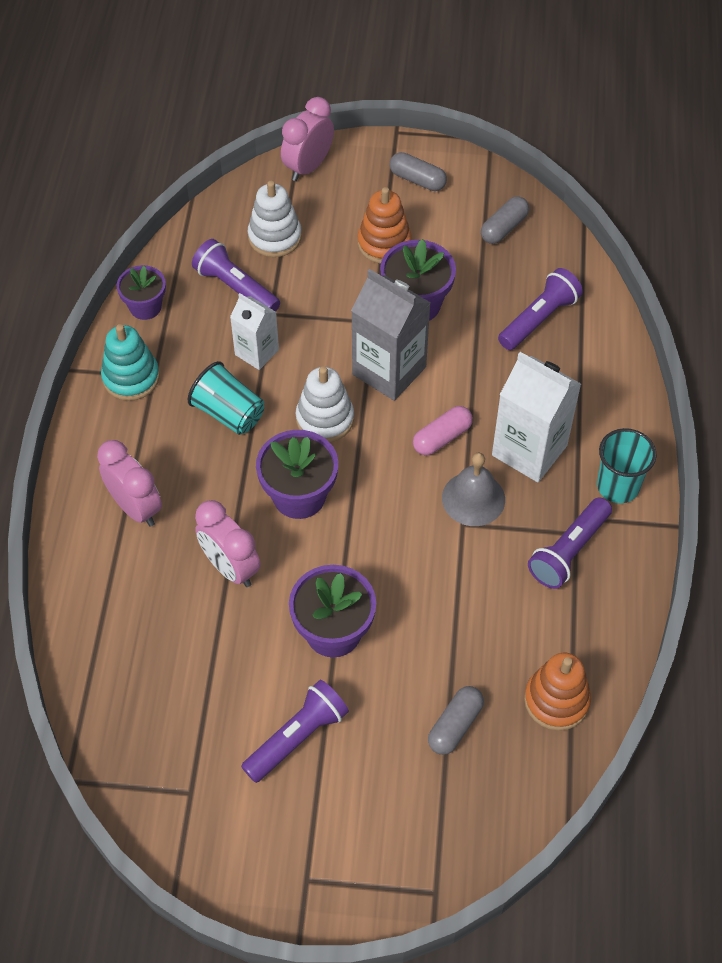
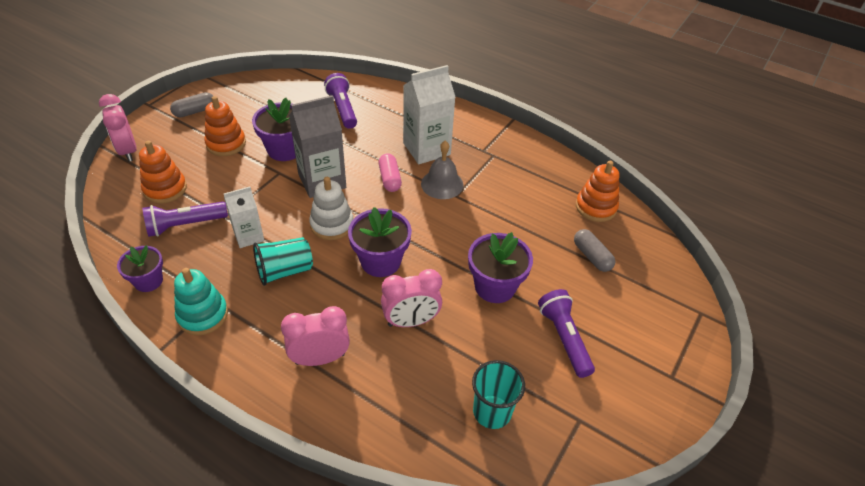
camera: 65 degrees left, 10 degrees down
(275, 237) = (165, 189): white stacking toy -> orange stacking toy
(504, 228) = (267, 95): grey capsule -> none
(569, 551) = (503, 162): purple flashlight -> none
(618, 486) = (474, 128): turquoise cup -> turquoise cup (492, 412)

